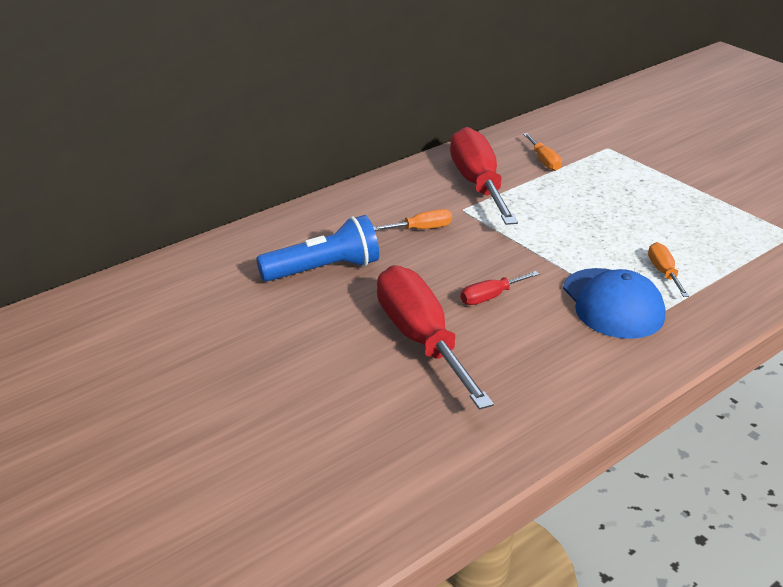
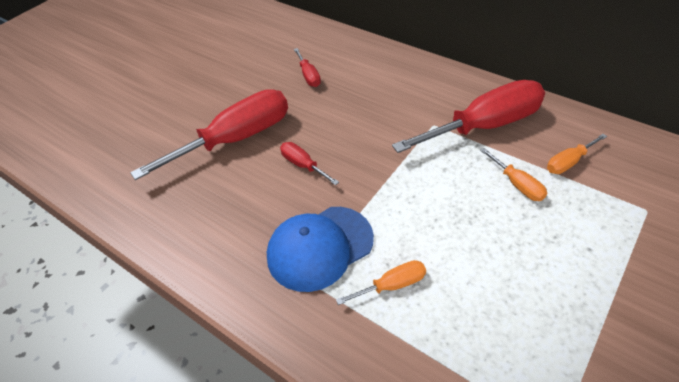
camera: 80 degrees right, 15 degrees up
(323, 269) = (308, 76): blue flashlight -> red screwdriver
(421, 229) = (388, 109): orange screwdriver -> orange screwdriver (517, 184)

